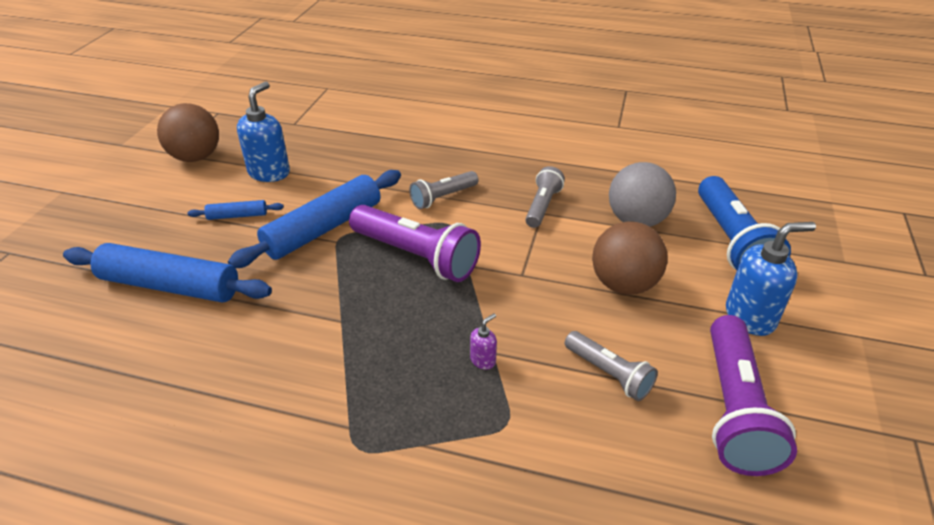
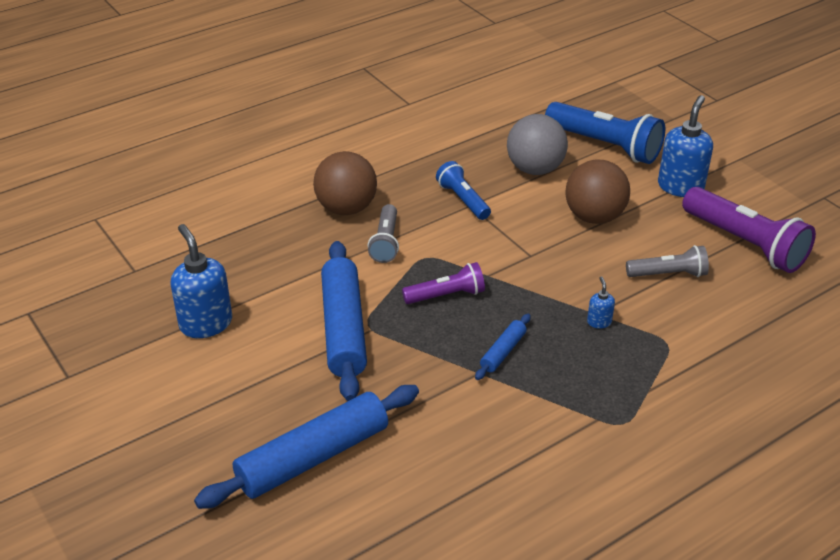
camera: 50 degrees left, 0 degrees up
(196, 157) = (102, 362): brown ball -> brown ball (346, 208)
(237, 216) = (253, 373): blue rolling pin -> blue rolling pin (503, 352)
(416, 256) = (446, 295): purple flashlight -> purple flashlight, size x0.57
(483, 360) = (599, 322): purple soap dispenser -> blue soap dispenser
(542, 206) = (463, 200): grey flashlight -> blue flashlight

